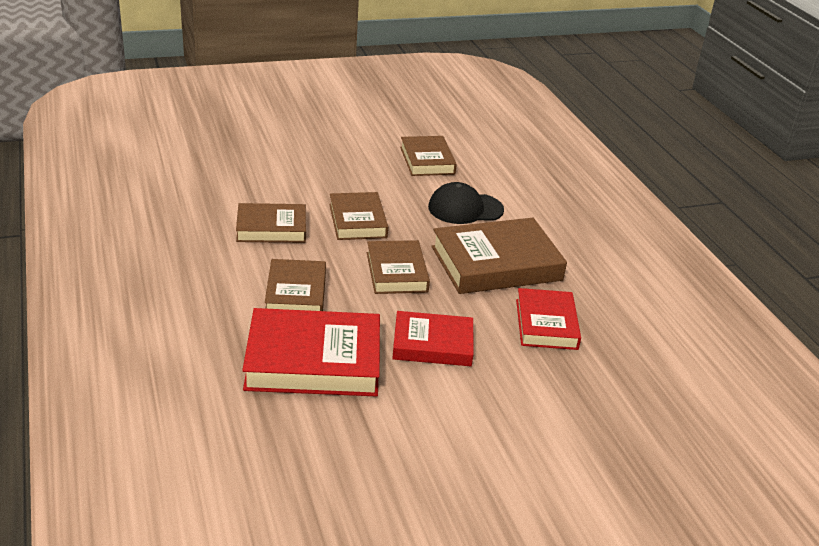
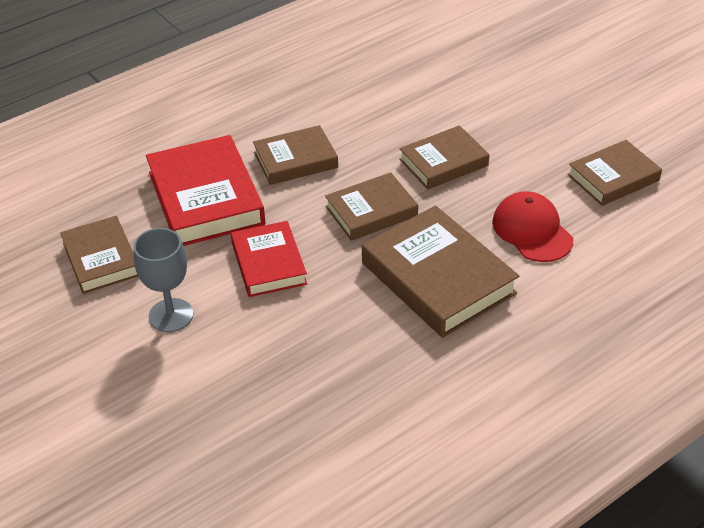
camera: 75 degrees right, 10 degrees up
(271, 228) = (388, 115): brown book -> brown book (101, 259)
(465, 208) = (532, 230): black cap -> red cap
(473, 421) = (171, 315): none -> grey goblet
(546, 324) = (350, 338): red book -> none

